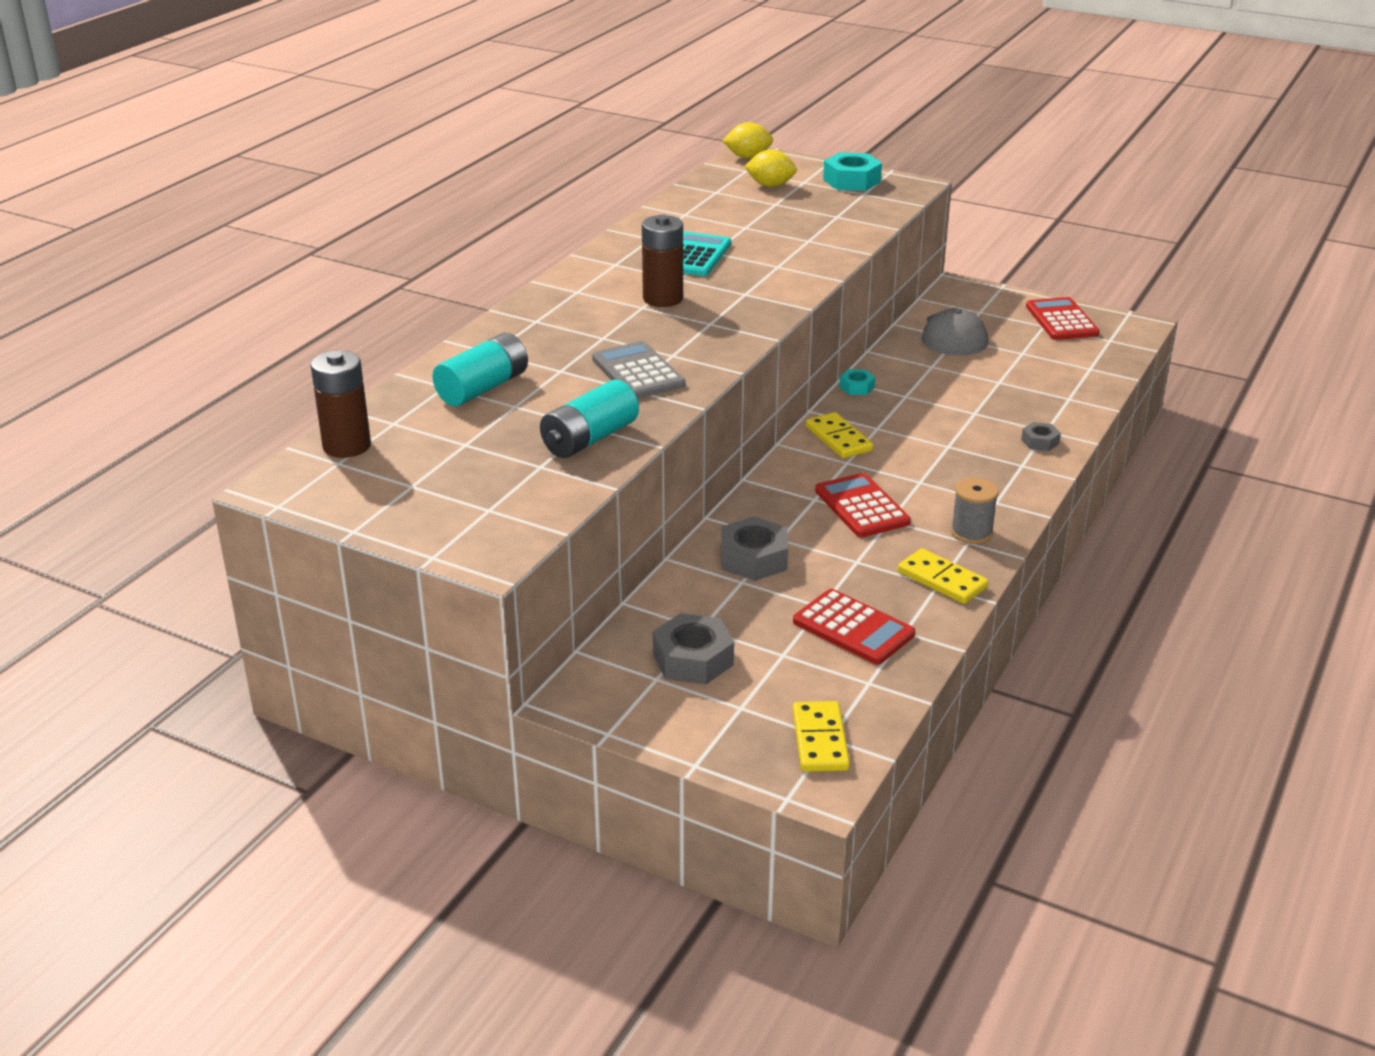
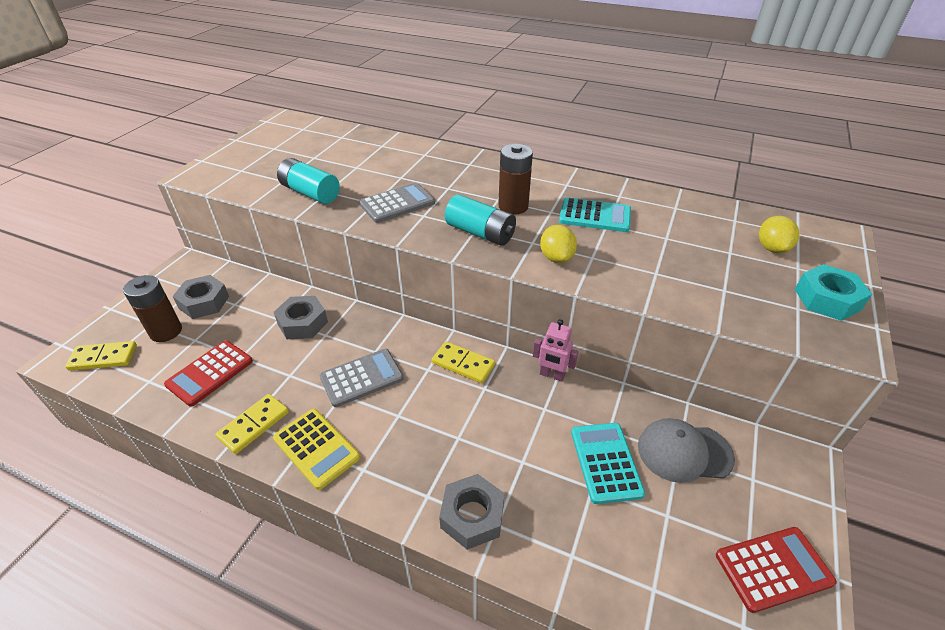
camera: 85 degrees right, 10 degrees up
(347, 446) = (318, 128): brown battery -> brown battery (166, 331)
(483, 388) = (378, 156): turquoise battery -> turquoise battery (480, 233)
(748, 157) = (833, 233): yellow lemon -> yellow lemon (556, 258)
(839, 439) = (463, 364): yellow domino -> yellow domino turned 60 degrees clockwise
(857, 387) = (552, 375): turquoise nut -> pink robot
(862, 507) = (362, 378): red calculator -> grey calculator
(970, 372) = (605, 462): none -> turquoise calculator
(971, 533) = (316, 448): grey spool -> yellow calculator
(1040, 442) = (472, 516): grey nut -> grey nut, size x1.81

